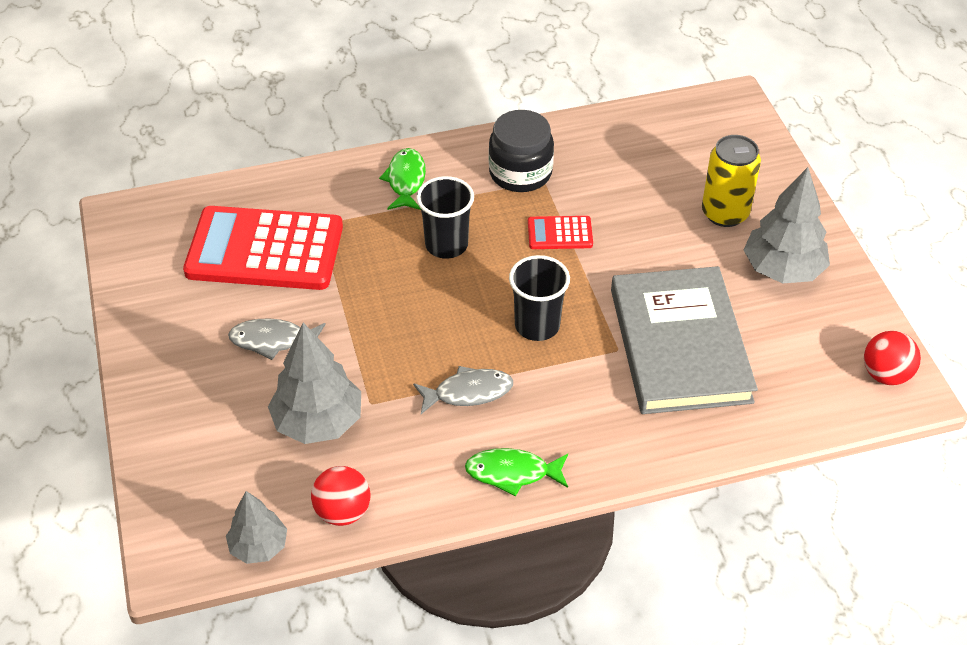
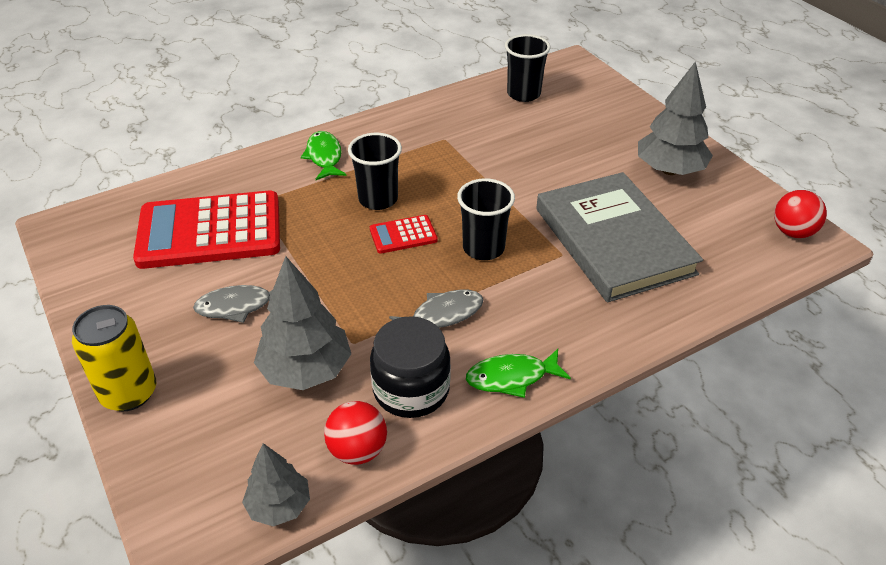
camera: 15 degrees left, 5 degrees down
(520, 173) = (422, 136): black jar -> black jar (411, 389)
(560, 233) = (474, 174): red calculator -> red calculator (403, 235)
(656, 136) = (523, 94): none -> black cup
(725, 213) = (603, 138): yellow can -> yellow can (129, 393)

